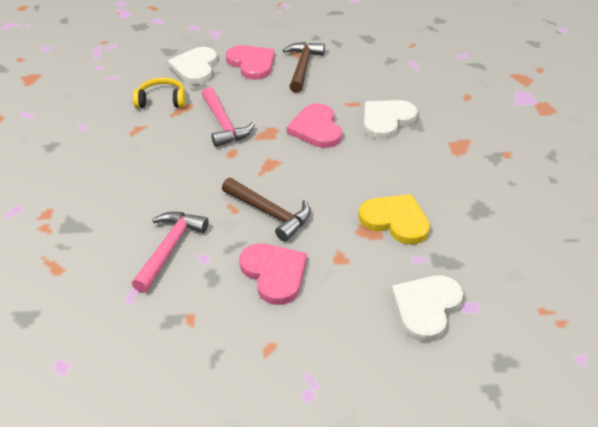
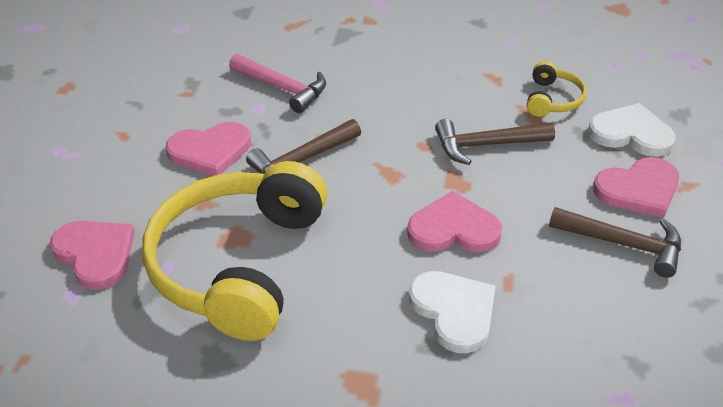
camera: 105 degrees right, 0 degrees up
(223, 124) = (486, 145): pink hammer -> brown hammer
(395, 220) = (238, 264): yellow heart -> yellow headphones
(426, 307) = (95, 254): white heart -> pink heart

